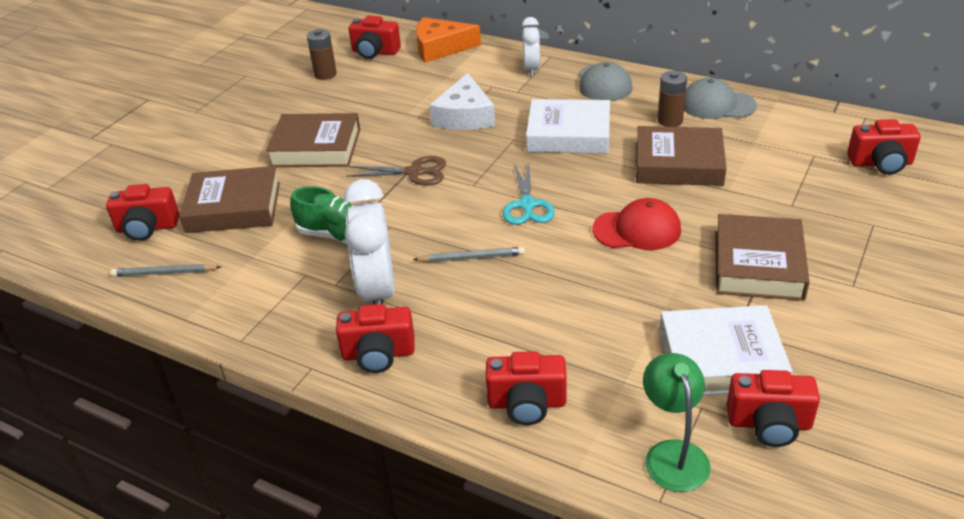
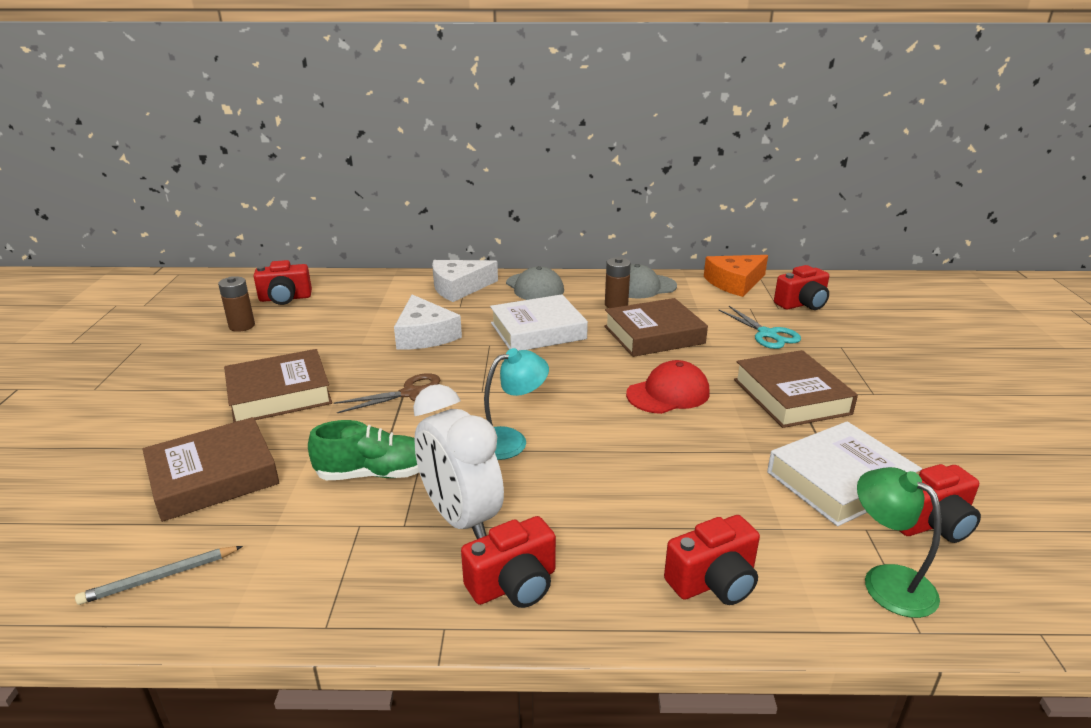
camera: 30 degrees left, 10 degrees down
(147, 228) = (100, 530): red camera -> none
(440, 48) = (354, 285): orange cheese -> orange cheese (735, 283)
(462, 237) = (510, 440): none -> turquoise lamp
(471, 258) = (536, 457): grey pencil -> none
(527, 205) = (550, 396): turquoise scissors -> turquoise scissors (767, 334)
(531, 69) = (459, 288): white clock -> white cheese

